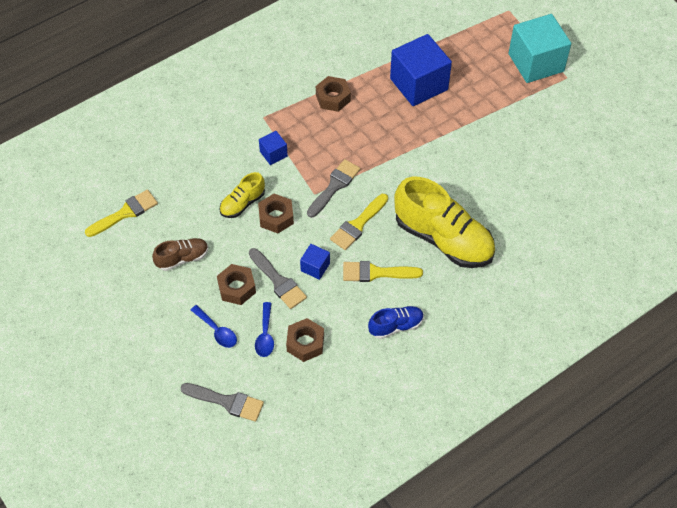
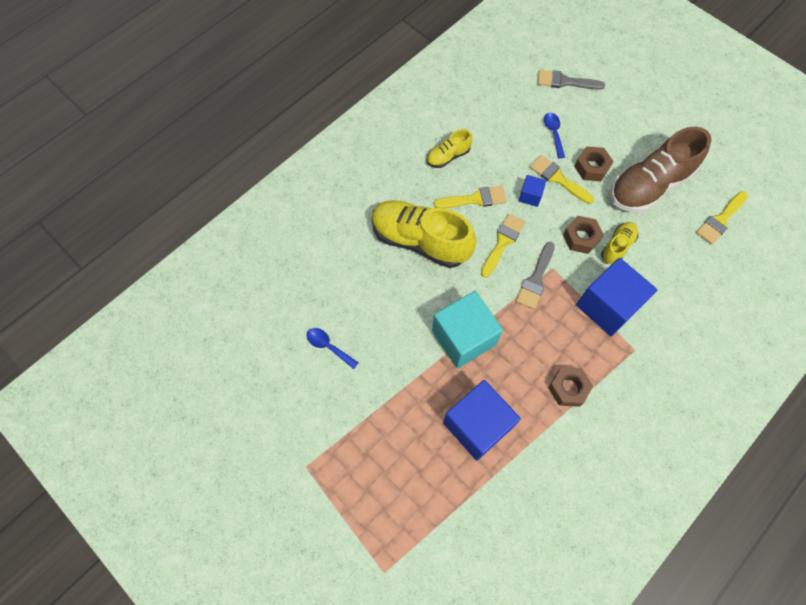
camera: 170 degrees right, 10 degrees up
(182, 258) = (649, 185): brown shoe -> brown shoe, size x2.05
(217, 331) = (594, 131): blue spoon -> blue spoon (328, 346)
(273, 154) = (607, 306): blue cube -> blue cube, size x2.17
(278, 281) = (558, 178): grey brush -> yellow brush
(305, 343) = (519, 132): brown nut -> none
(396, 326) = (448, 156): blue shoe -> yellow shoe
(536, 62) = (344, 484): turquoise cube -> turquoise cube (463, 337)

